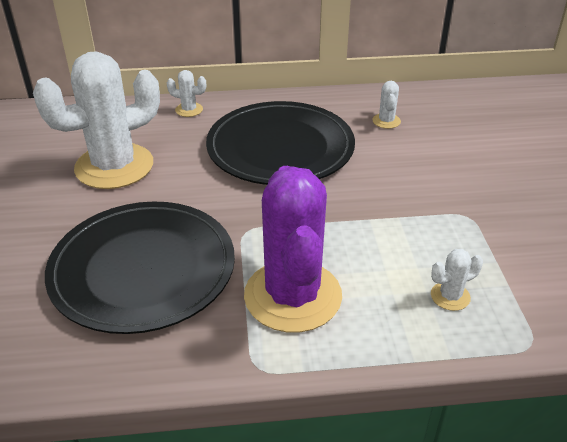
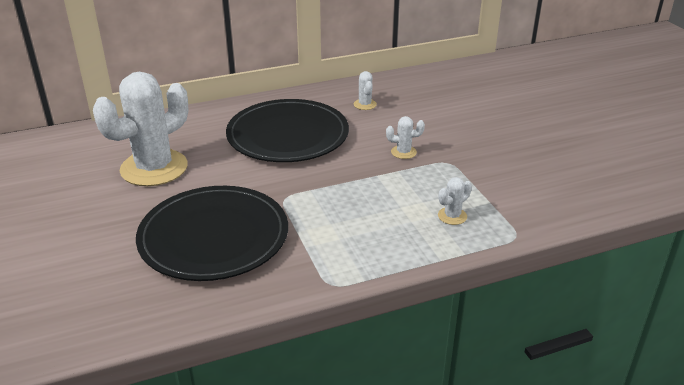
camera: 15 degrees left, 5 degrees down
(189, 110) = (198, 117): white cactus -> white cactus (403, 152)
(293, 296) = (338, 235): purple cactus -> none

